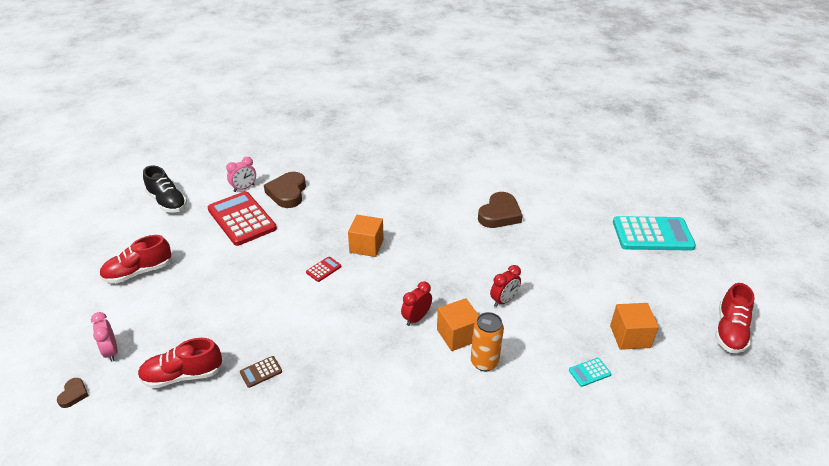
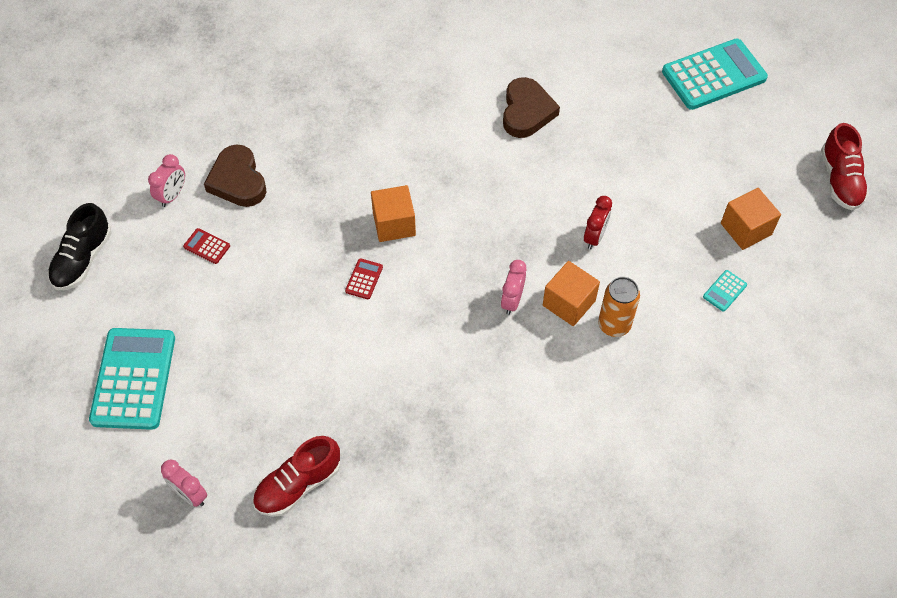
camera: 25 degrees left, 20 degrees up
(73, 394) = (191, 562): brown heart -> none
(138, 272) = (133, 379): red shoe -> turquoise calculator
(167, 202) = (83, 259): black shoe -> black shoe turned 90 degrees clockwise
(241, 219) = (207, 246): red calculator -> red calculator, size x0.41
(261, 372) = (383, 442): brown calculator -> none
(416, 318) = (512, 301): red clock -> pink clock

